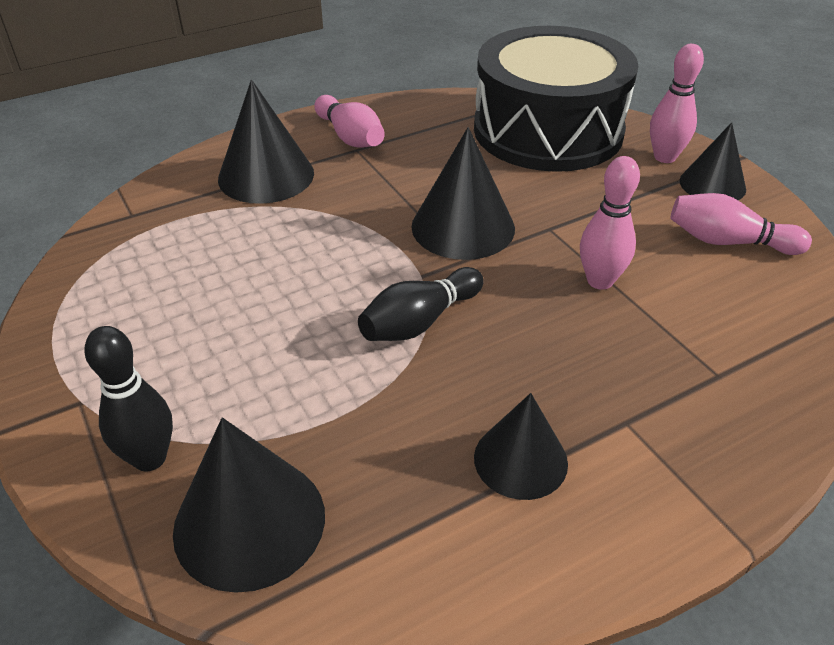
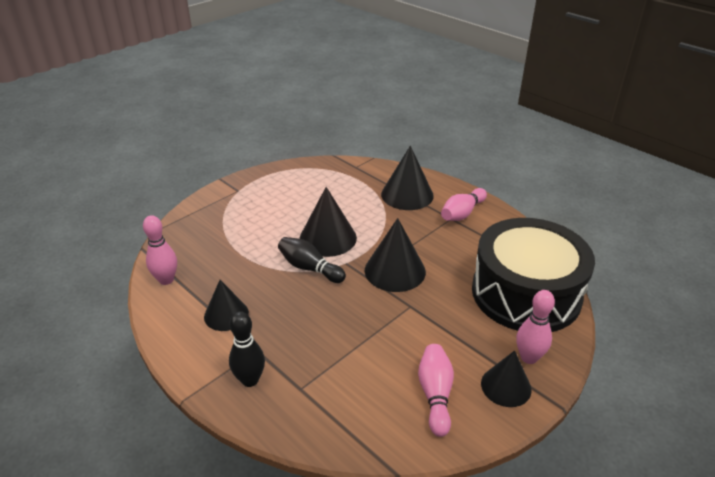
camera: 75 degrees right, 5 degrees down
(150, 458) = (213, 214): black bowling pin -> black bowling pin (250, 380)
(249, 522) = (186, 245): black cone -> black cone (328, 238)
(600, 281) = (367, 332): pink bowling pin -> pink bowling pin (166, 280)

